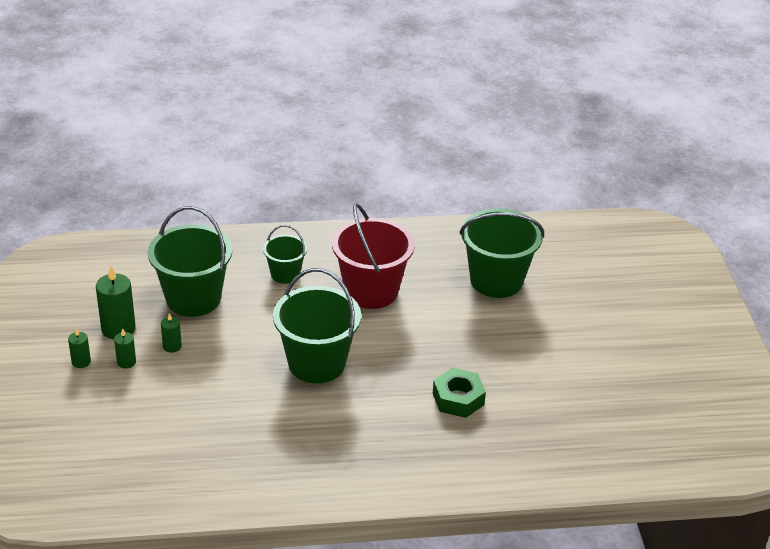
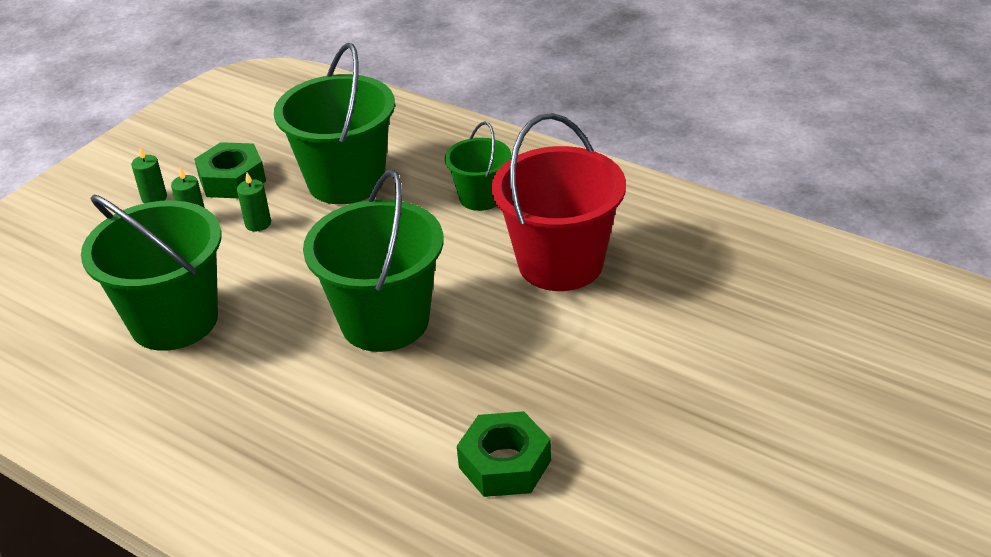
camera: 45 degrees right, 0 degrees up
(118, 328) = (232, 180): green candle -> green nut
(496, 280) = (753, 327): green bucket -> green bucket (174, 320)

